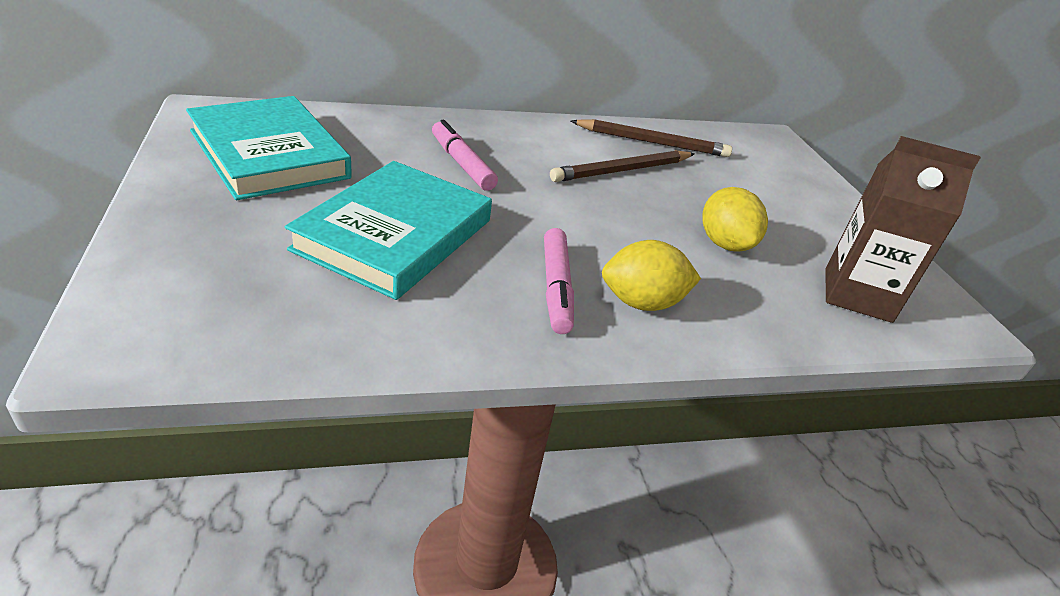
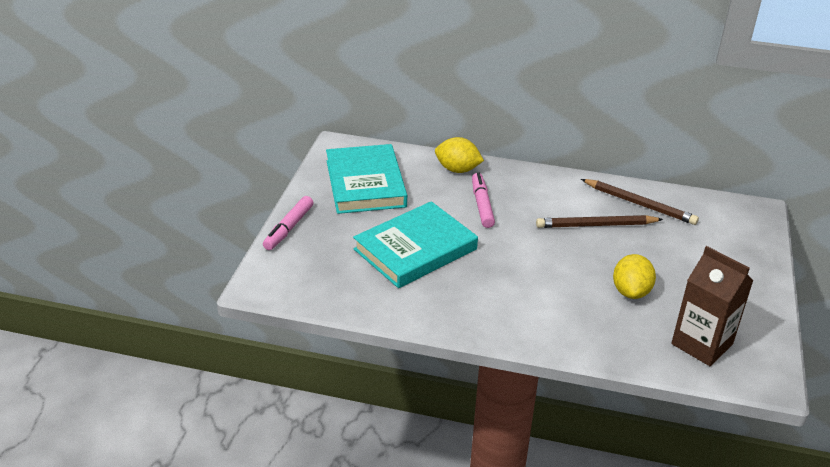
camera: 30 degrees right, 0 degrees up
(556, 288) = (493, 299): pink marker -> pink marker (289, 228)
(642, 303) = (540, 318): yellow lemon -> yellow lemon (457, 169)

